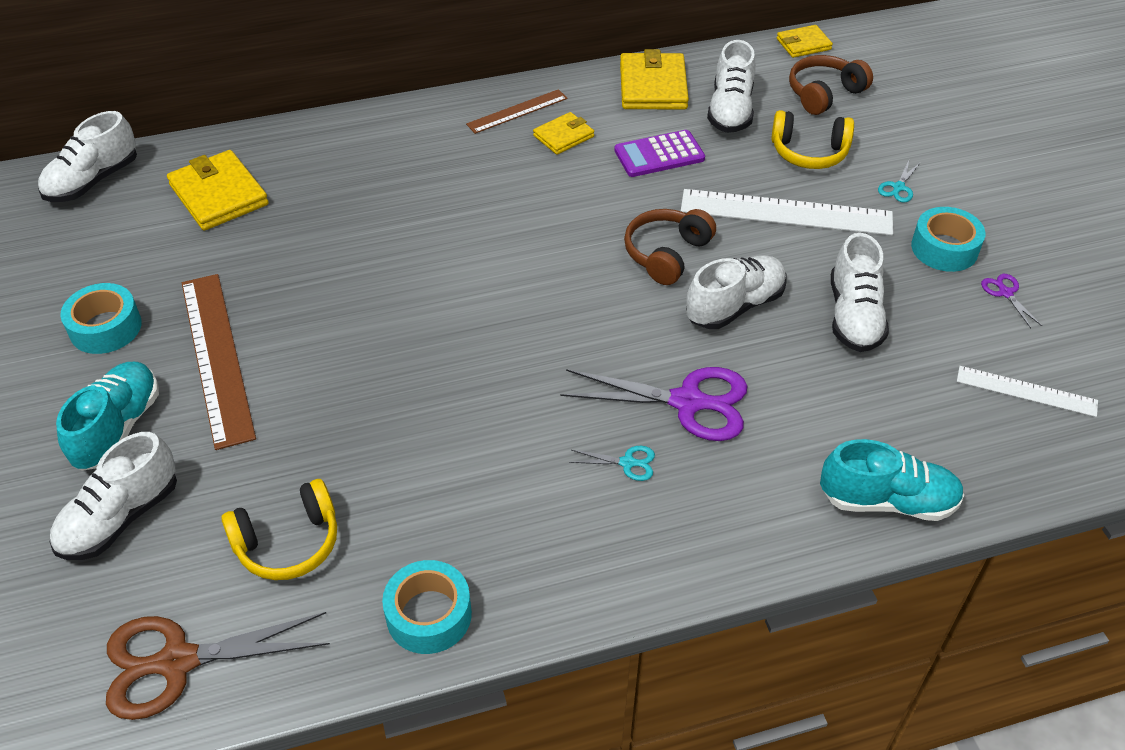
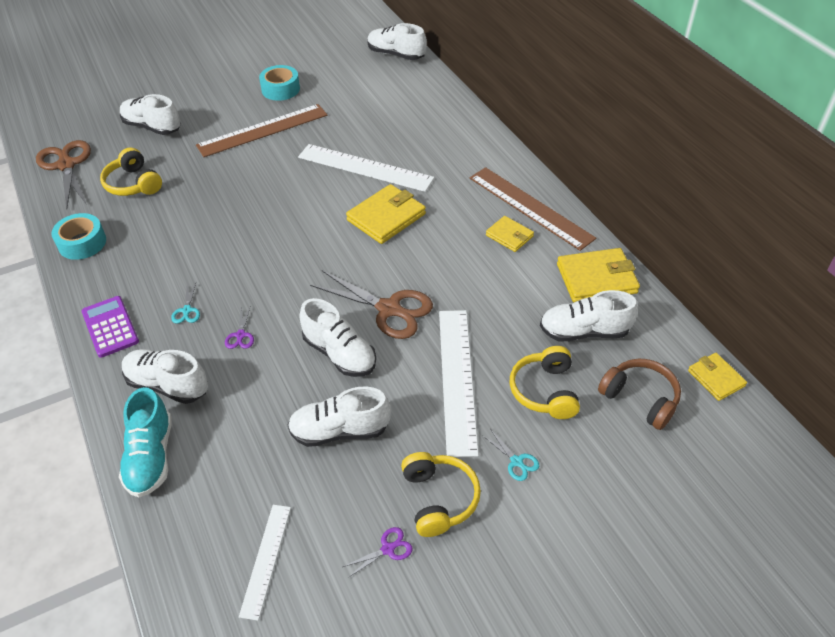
camera: 80 degrees right, 0 degrees up
(118, 428) = (210, 111): turquoise shoe -> none
(219, 195) = (397, 99): yellow wallet -> yellow wallet (386, 217)
(373, 246) = (365, 167): none -> white ruler
(517, 111) = (530, 207): brown ruler -> brown ruler, size x1.78
(659, 155) = (506, 292): purple calculator -> purple calculator (110, 327)
(667, 254) = (389, 309): brown headphones -> brown scissors
(687, 402) = (240, 335): purple scissors -> purple scissors, size x0.44
(768, 484) = (167, 385): none -> white shoe
(898, 187) = (516, 461): turquoise scissors -> turquoise scissors turned 150 degrees counterclockwise
(944, 248) = (438, 499): turquoise tape -> yellow headphones

